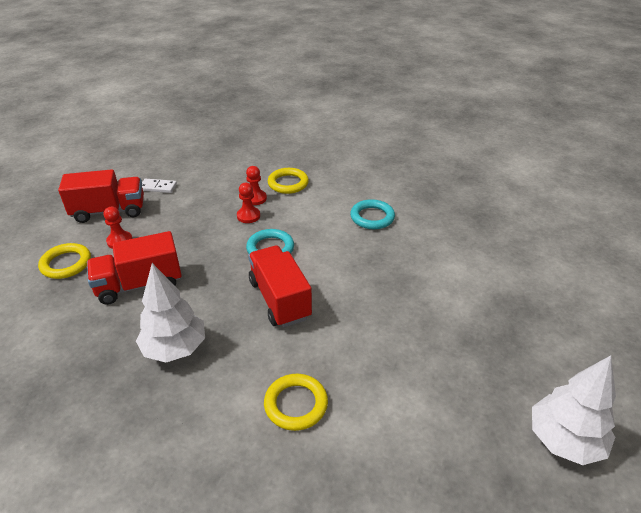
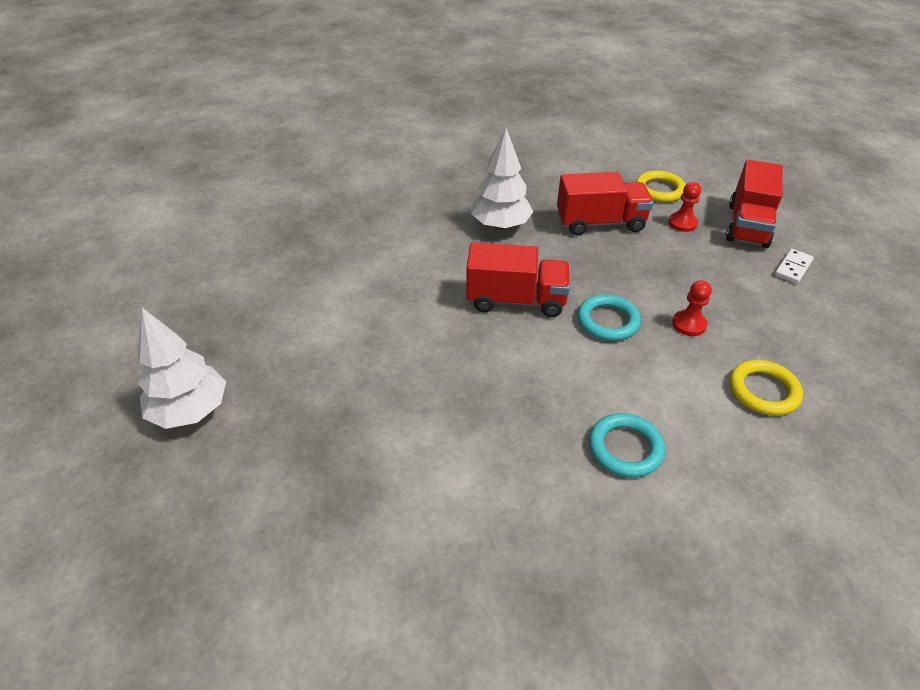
camera: 120 degrees right, 5 degrees up
(139, 285) = (600, 223): red truck -> red truck turned 75 degrees clockwise
(255, 198) = (731, 343): red pawn -> none
(296, 404) = (387, 269): yellow ring -> none

